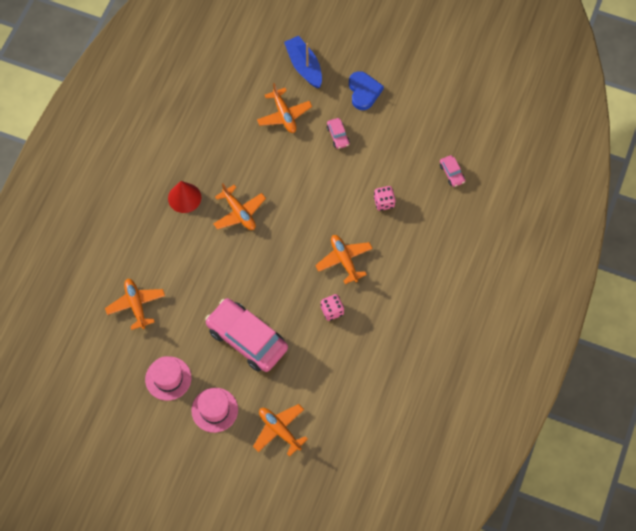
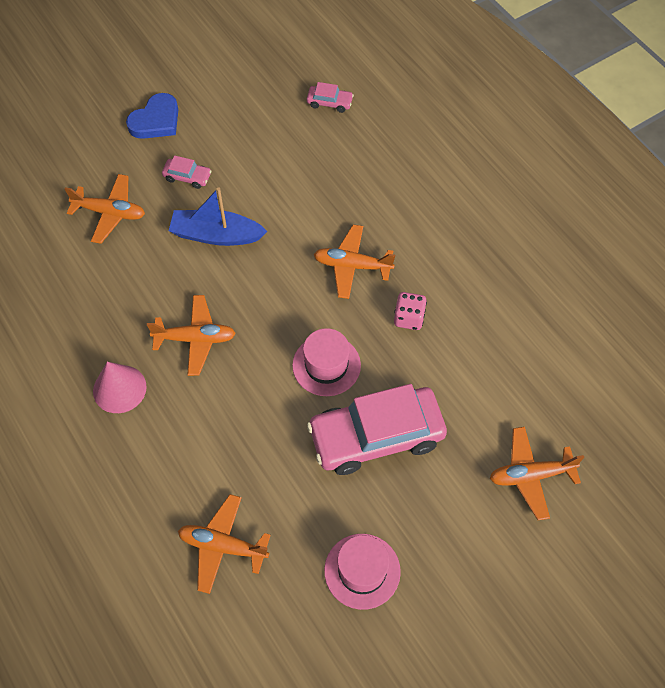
camera: 55 degrees left, 5 degrees down
(184, 197) = (119, 389): red cone -> pink cone
(214, 410) = (449, 538): pink hat -> pink hat (326, 365)
(304, 66) = (68, 156): blue boat -> blue boat (216, 235)
(364, 92) = (156, 120): blue heart -> blue heart turned 105 degrees clockwise
(384, 202) = (311, 184): pink dice -> none

